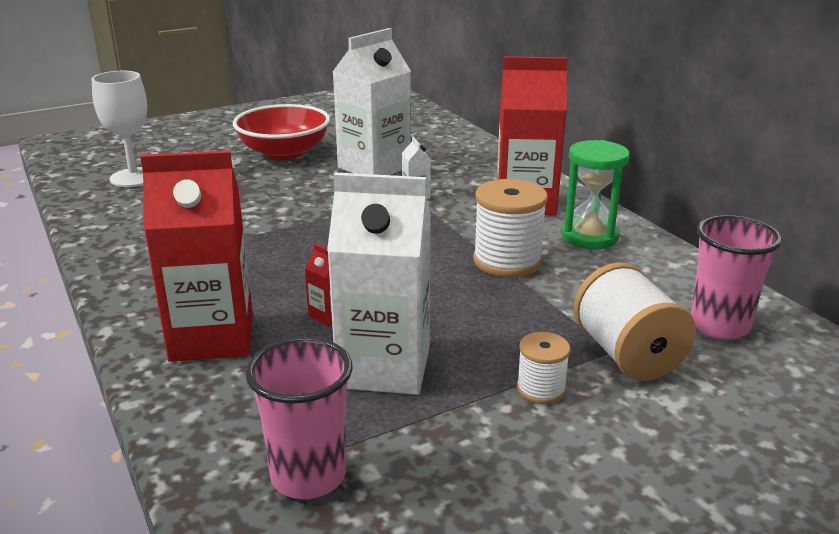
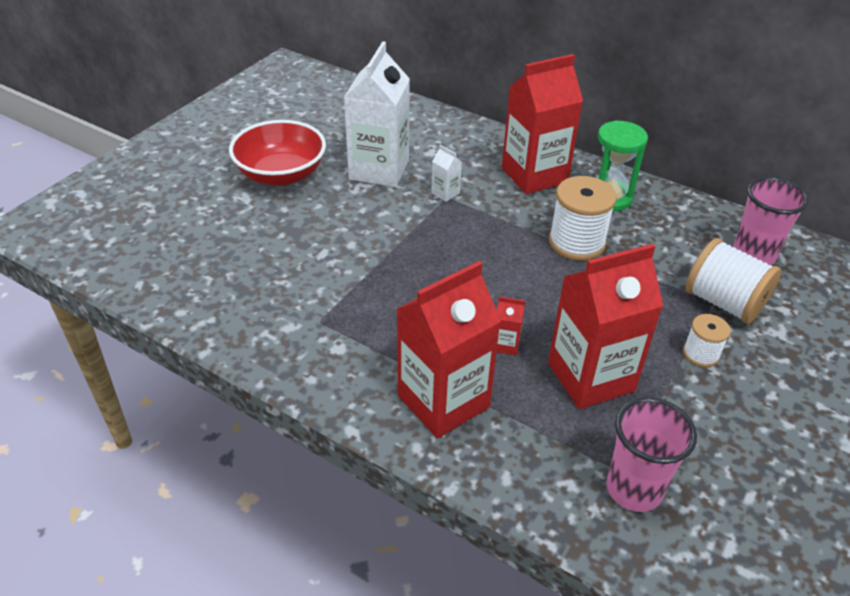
camera: 30 degrees left, 15 degrees up
(134, 177) = (170, 250): white goblet -> none
(384, 367) = (590, 377): white carton -> red carton

